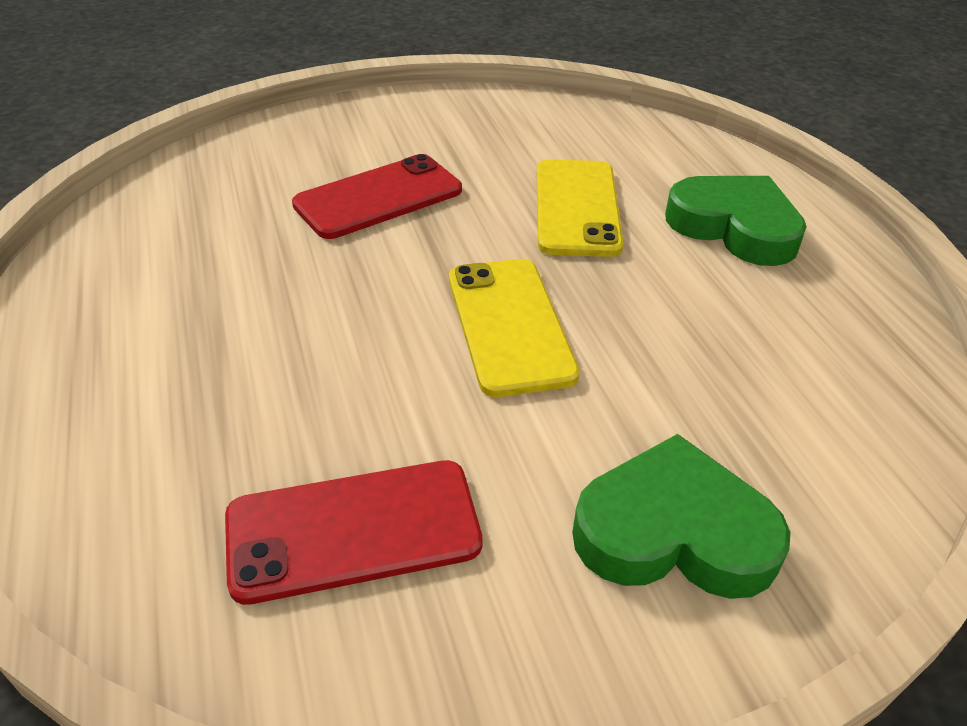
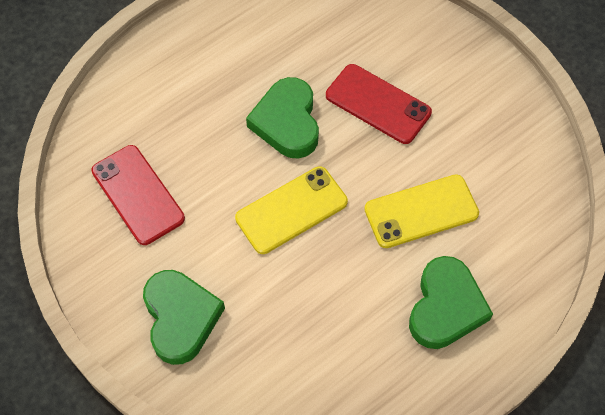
camera: 70 degrees right, 20 degrees up
(341, 288) = (287, 122): none -> green heart

